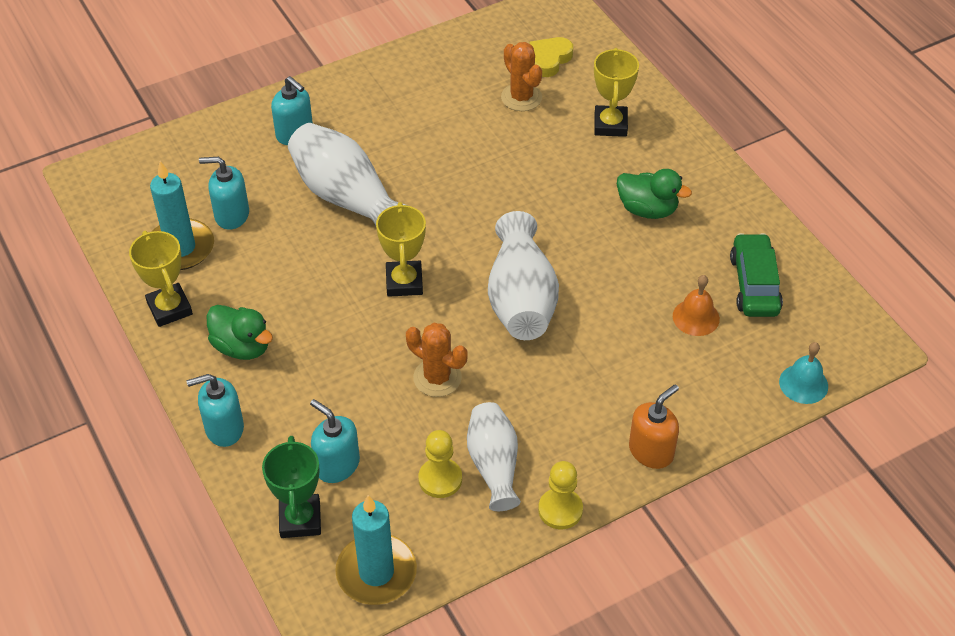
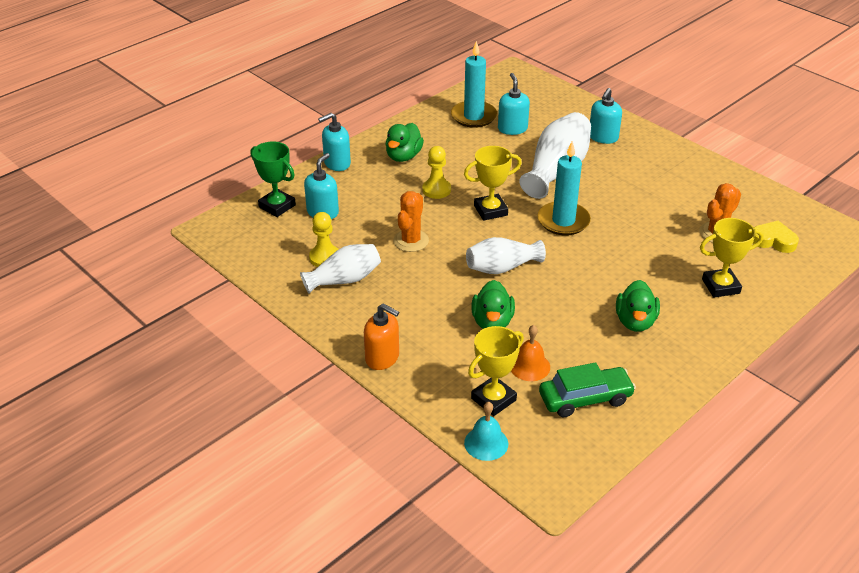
camera: 75 degrees right, 10 degrees down
(169, 308) = (422, 124): yellow trophy -> yellow trophy (493, 399)
(224, 428) = (337, 163): turquoise soap dispenser -> turquoise soap dispenser turned 90 degrees counterclockwise
(300, 519) = (277, 206): green trophy -> green trophy turned 60 degrees clockwise
(376, 572) = (244, 244): turquoise candle -> turquoise candle (563, 221)
(521, 299) = (502, 268): white vase -> white vase, size x0.66
(560, 510) = (315, 318): yellow pawn -> yellow pawn (436, 190)
(615, 332) = (492, 322): none -> green duck

